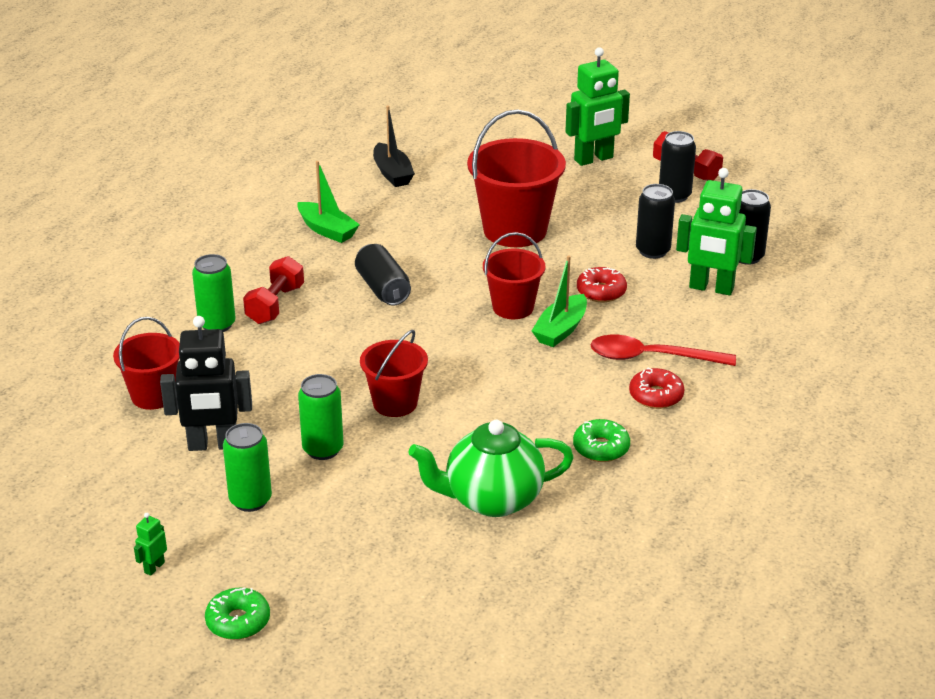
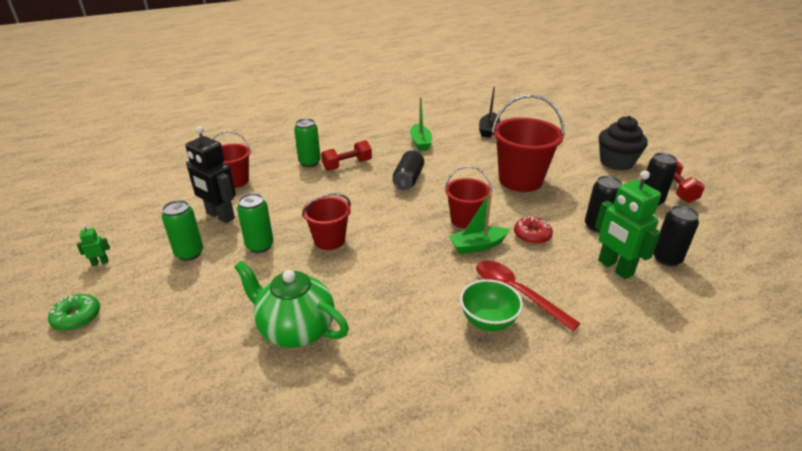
camera: 40 degrees right, 0 degrees up
(594, 159) = (616, 162): green robot -> black cupcake
(601, 448) = (405, 336): green donut -> none
(656, 396) = (488, 321): red donut -> green bowl

